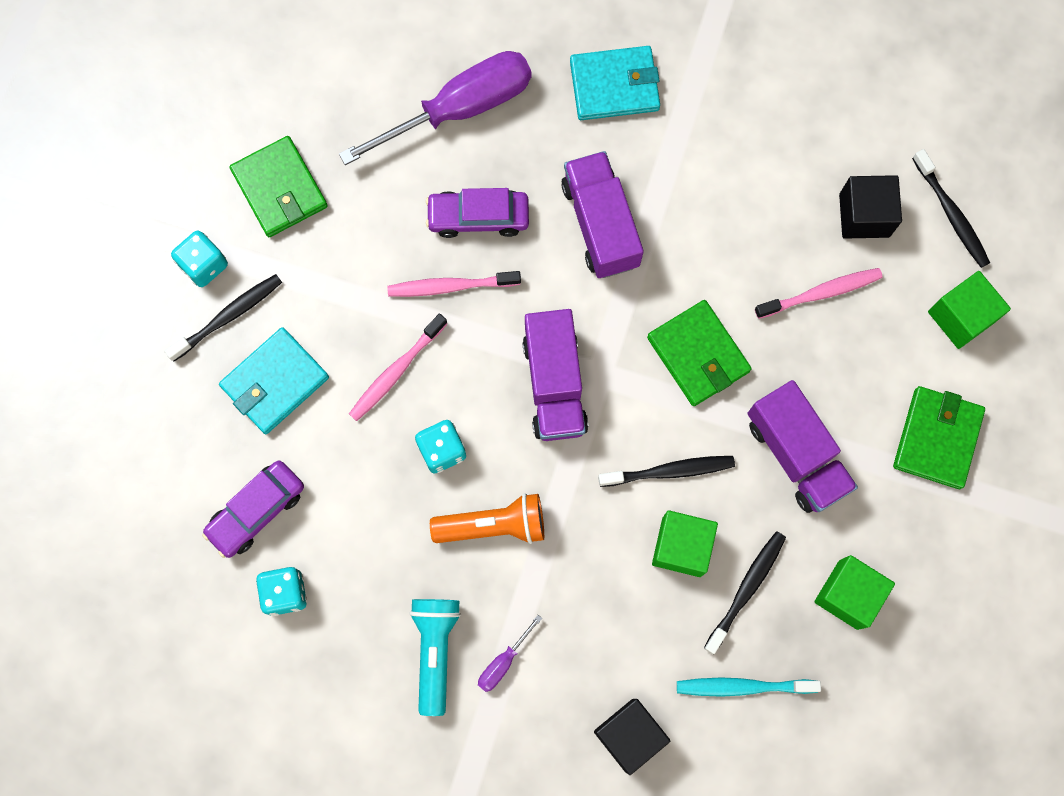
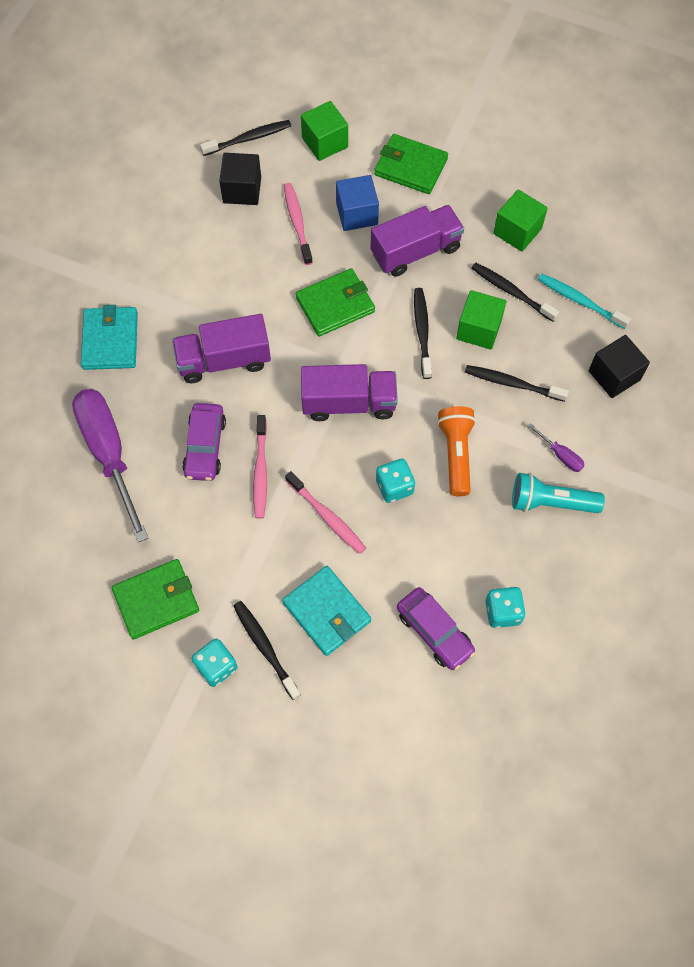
camera: 85 degrees left, 10 degrees down
(603, 595) = (512, 383): none -> black toothbrush
(742, 686) = (580, 301): turquoise toothbrush -> turquoise toothbrush turned 120 degrees clockwise
(846, 370) = (357, 214): none -> blue cube

